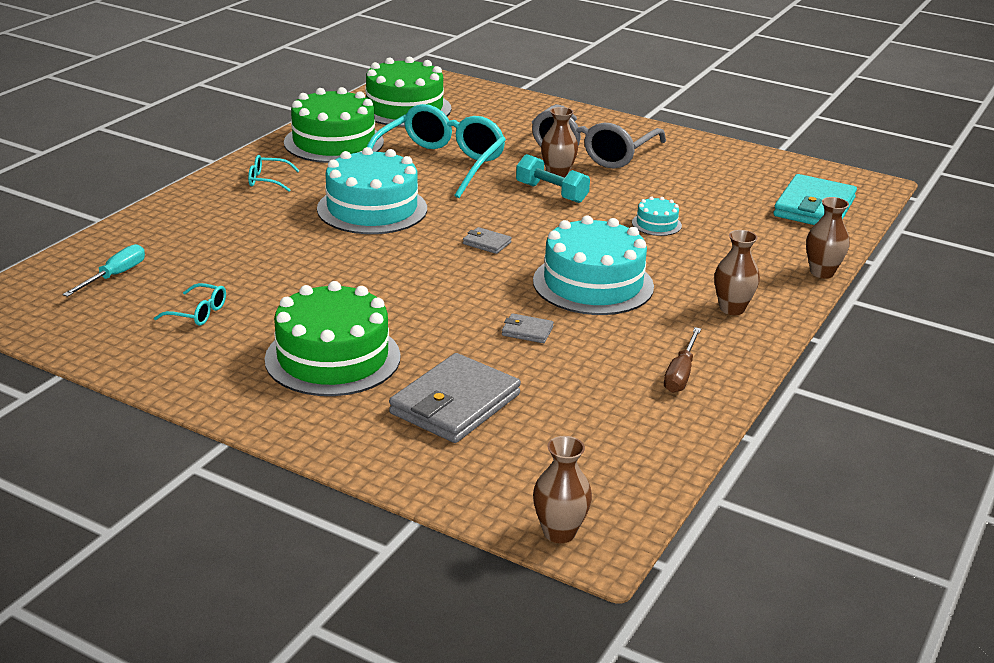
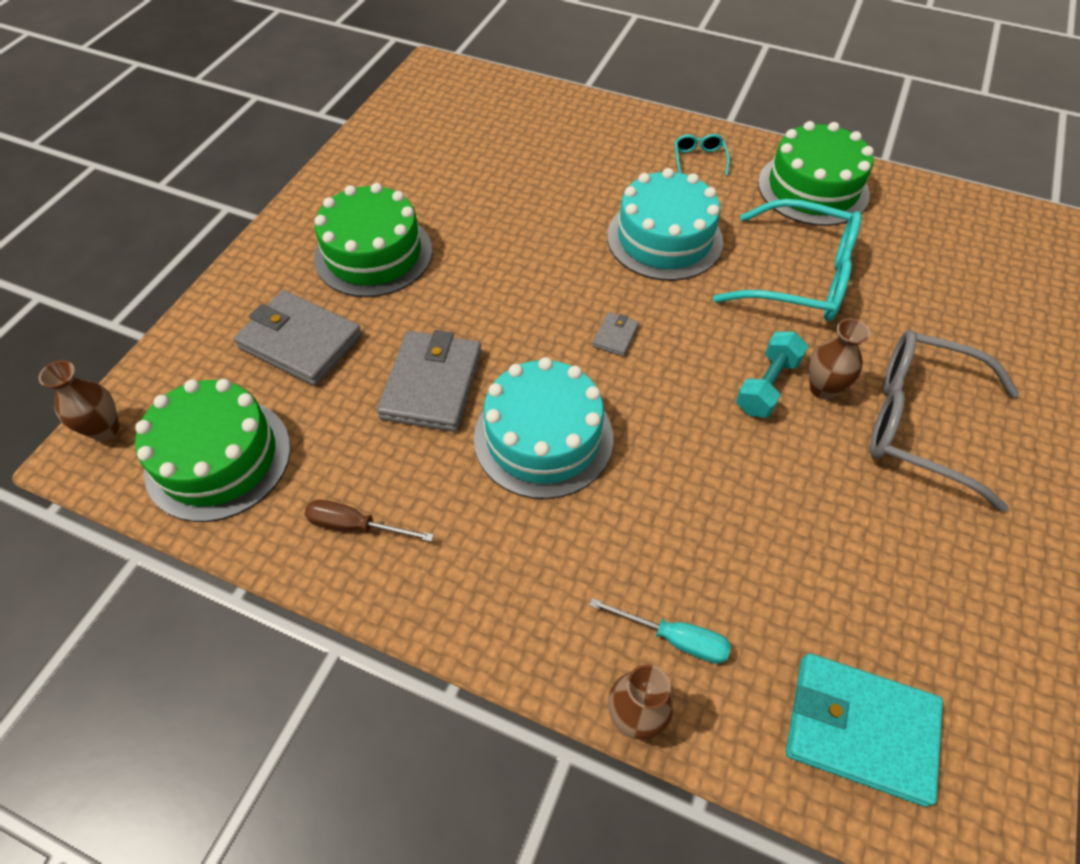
camera: 85 degrees right, 25 degrees up
(115, 276) = (490, 112): turquoise screwdriver -> turquoise screwdriver (674, 638)
(198, 313) = (438, 166): turquoise glasses -> none
(404, 108) = (943, 229): green cake -> green cake (218, 458)
(527, 331) = (432, 385): grey wallet -> grey wallet, size x2.24
(656, 224) = (720, 502): turquoise cake -> none
(732, 309) = (509, 586): brown vase -> none

